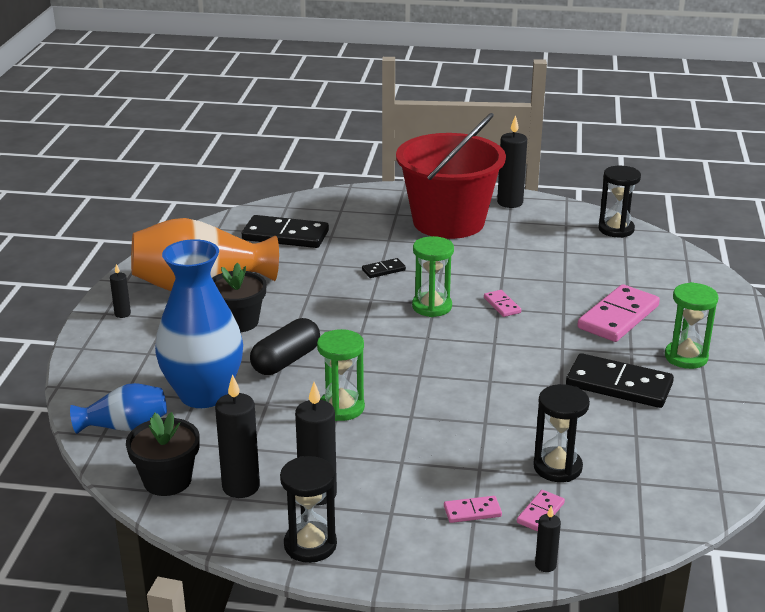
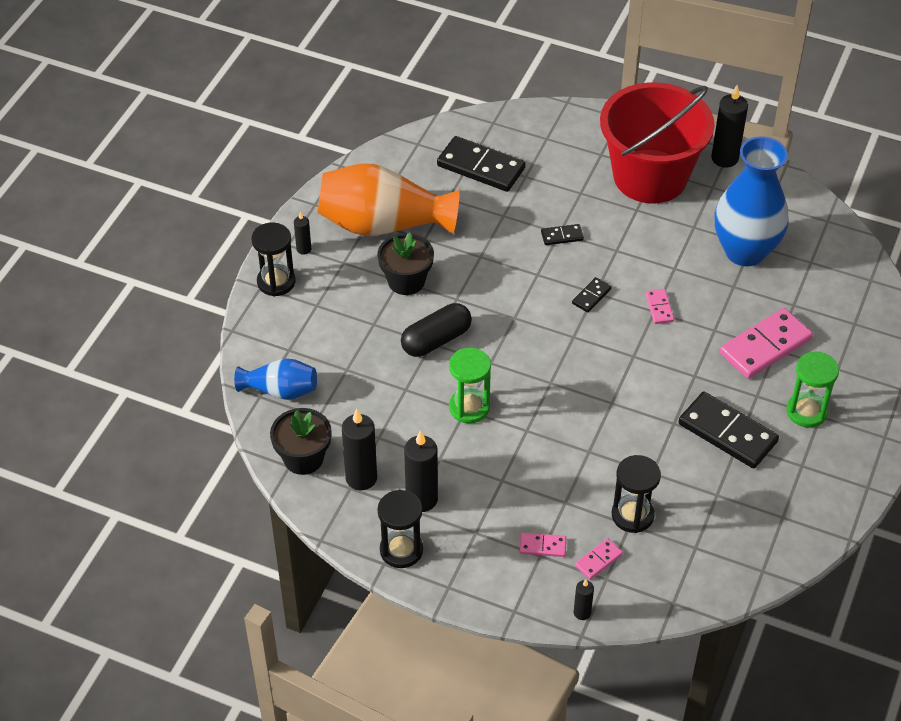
camera: 15 degrees right, 20 degrees up
(203, 394) = (354, 366): blue vase -> blue vase (745, 251)
(432, 306) = (591, 296): green hourglass -> black domino
(616, 229) = (818, 221): black hourglass -> black hourglass (276, 282)

